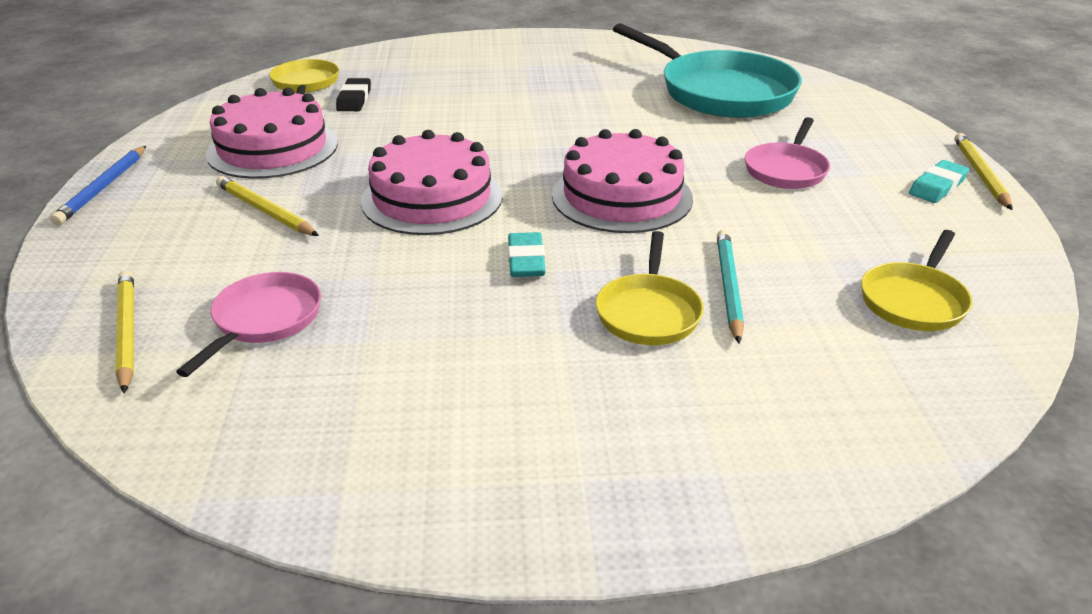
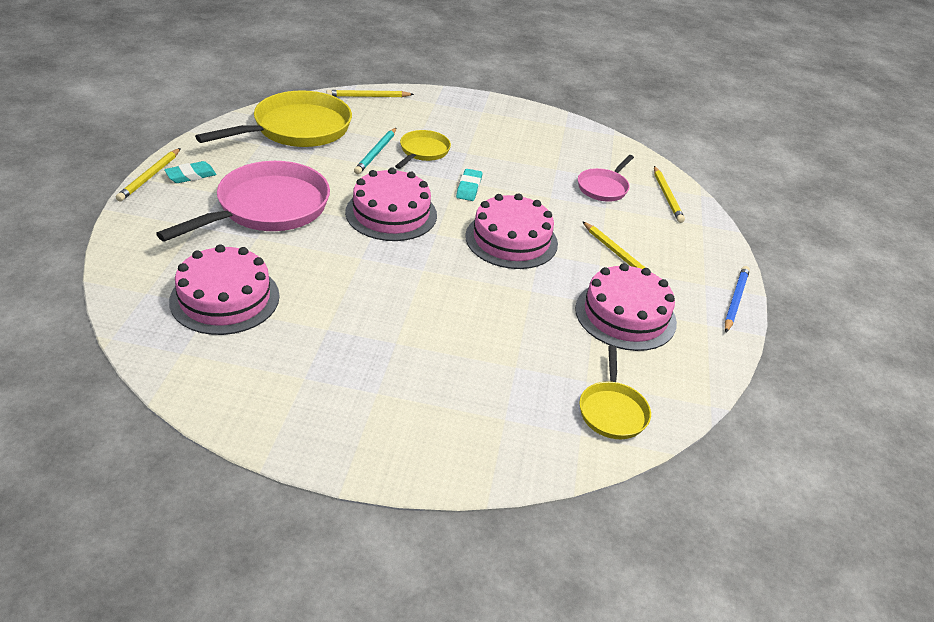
camera: 170 degrees left, 5 degrees up
(354, 99) = (562, 370): black eraser -> none
(720, 92) = (225, 298): turquoise pan -> pink cake
(786, 170) = (267, 208): pink pan -> pink pan, size x1.92
(891, 440) = (368, 96): none -> yellow pencil
(914, 300) = (296, 129): yellow pan -> yellow pan, size x1.92

